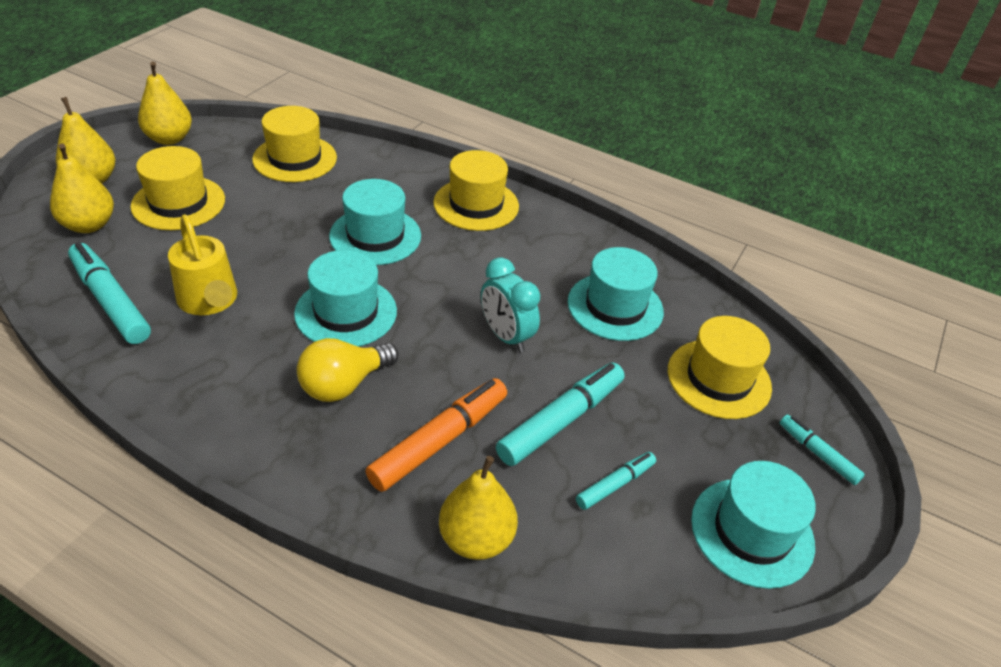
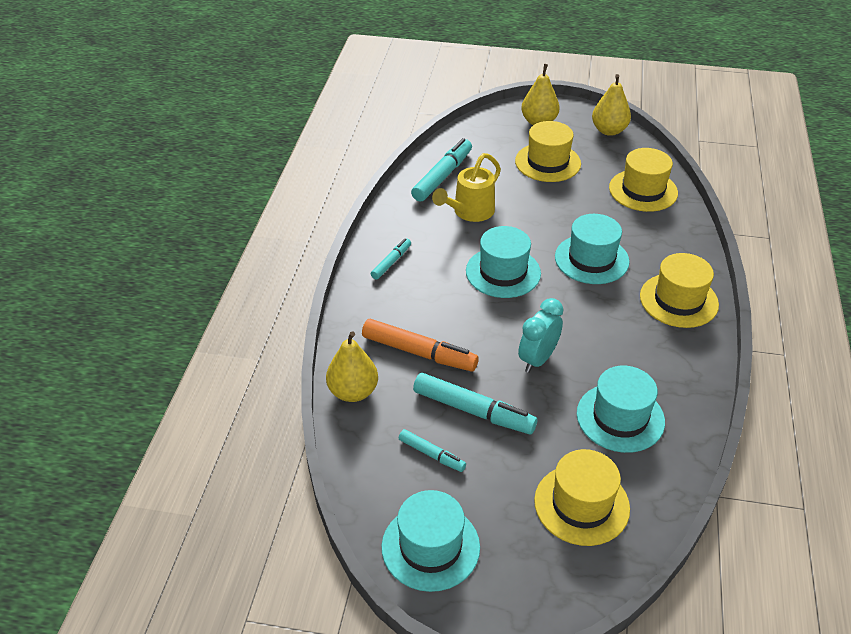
camera: 75 degrees right, 0 degrees up
(89, 225) = (498, 140): yellow pear -> none
(344, 384) = (439, 293): yellow light bulb -> none
(817, 453) = (537, 588): turquoise marker -> turquoise marker (391, 262)

